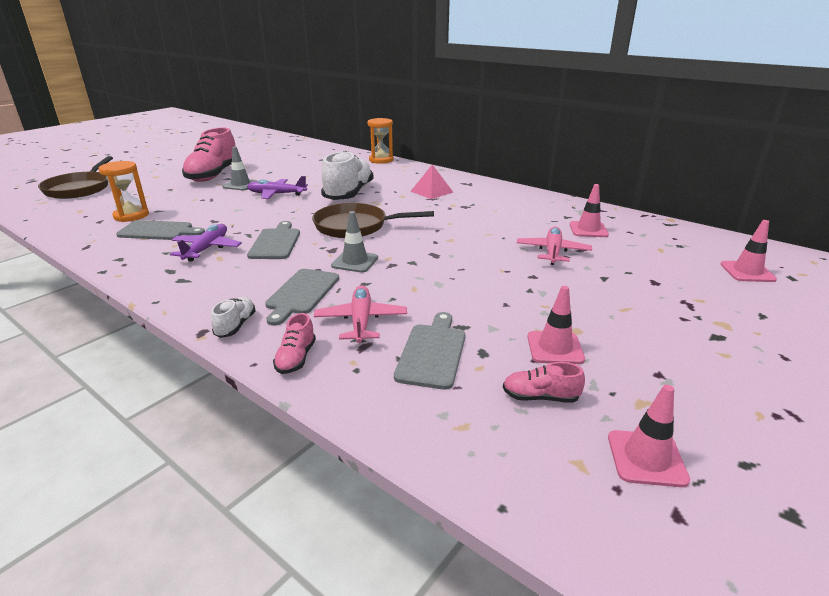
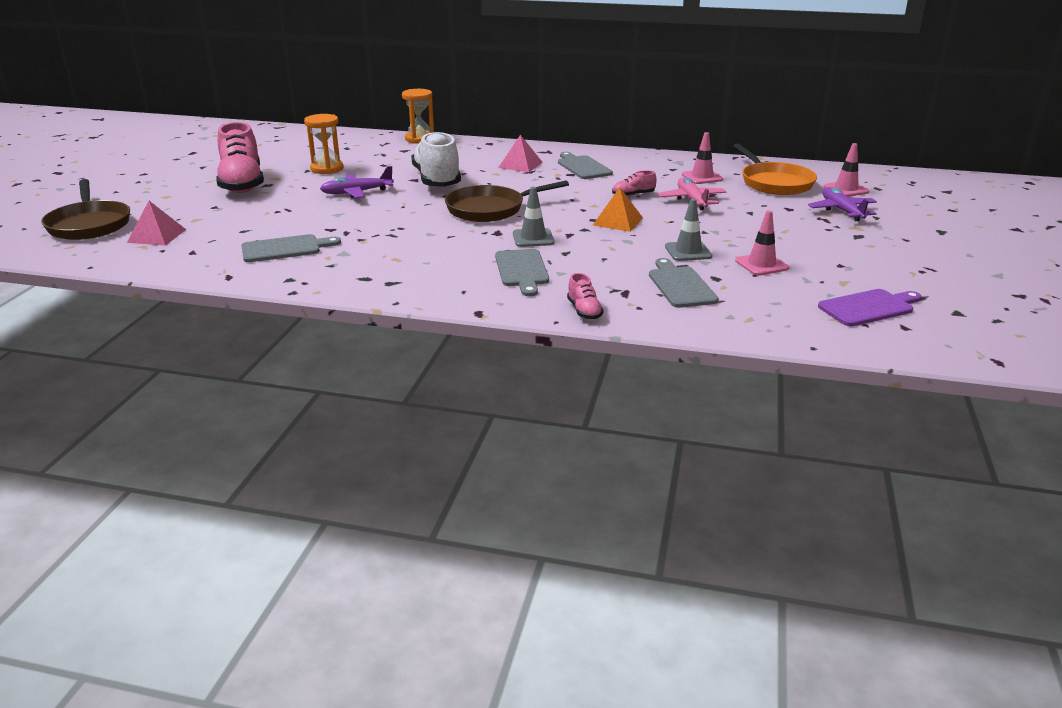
camera: 25 degrees left, 0 degrees up
(101, 204) = (156, 236): none -> pink pyramid
(131, 216) = (222, 240): orange hourglass -> orange hourglass (327, 169)
(207, 249) = (369, 254): purple plane -> purple plane (841, 211)
(236, 325) = (501, 303): white shoe -> none
(240, 185) = (296, 189): grey traffic cone -> grey traffic cone (688, 251)
(276, 242) = (432, 236): grey cutting board -> grey cutting board (583, 167)
(361, 321) = (600, 278): pink plane -> none
(453, 260) = (617, 221): none -> orange pyramid
(540, 397) = (780, 293): pink shoe -> pink shoe (633, 195)
(646, 458) = (869, 307): pink traffic cone -> purple cutting board
(664, 249) = (774, 182): none -> orange pan

